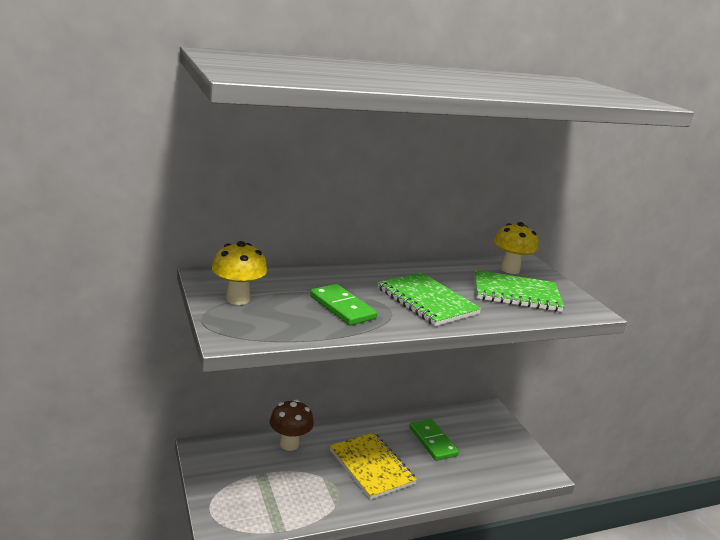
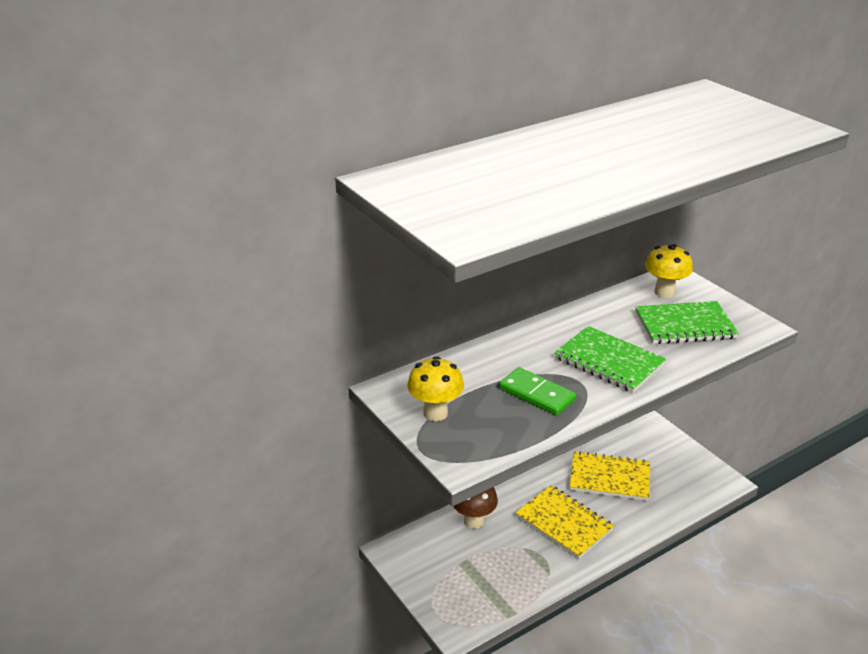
camera: 10 degrees left, 10 degrees up
(433, 441) = (609, 478): green domino -> yellow notebook

